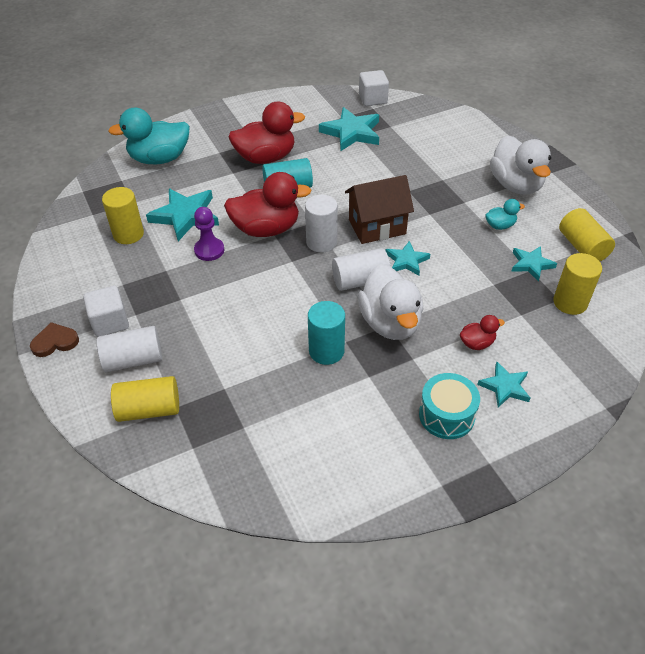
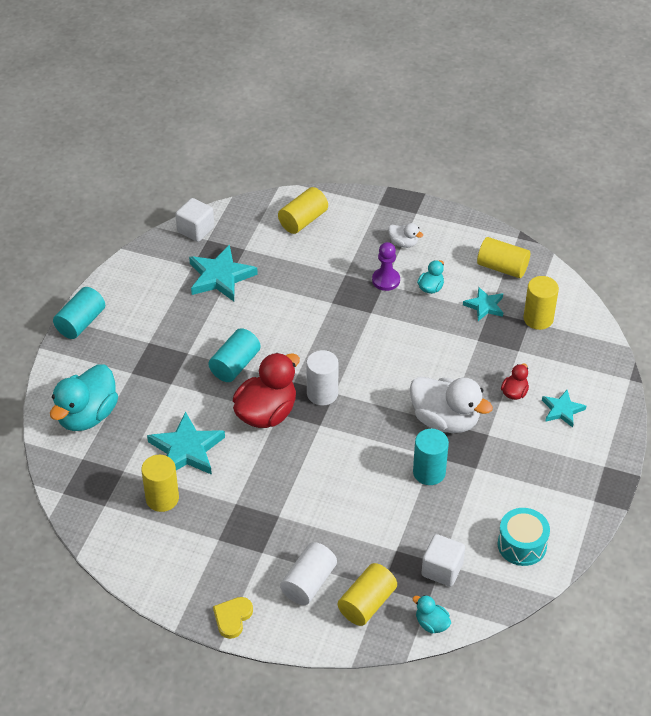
camera: 45 degrees left, 0 degrees up
(55, 342) = (232, 618): brown heart -> yellow heart
(110, 322) = (252, 572): white cube -> white cube (442, 569)
(171, 468) = (431, 624): none -> turquoise duck
(209, 250) = (246, 463): purple pawn -> purple pawn (386, 280)
(231, 109) = (81, 322): none -> turquoise cylinder
(266, 158) = (180, 350): red duck -> none
(360, 280) = (388, 403): white cylinder -> none
(377, 227) = (346, 351): brown house -> none
(406, 261) = (400, 364): turquoise star -> none
(446, 415) = (550, 456): turquoise drum -> turquoise drum (522, 545)
(455, 131) = (303, 220): none -> yellow cylinder
(515, 185) = (403, 243): white duck -> white duck, size x0.47

